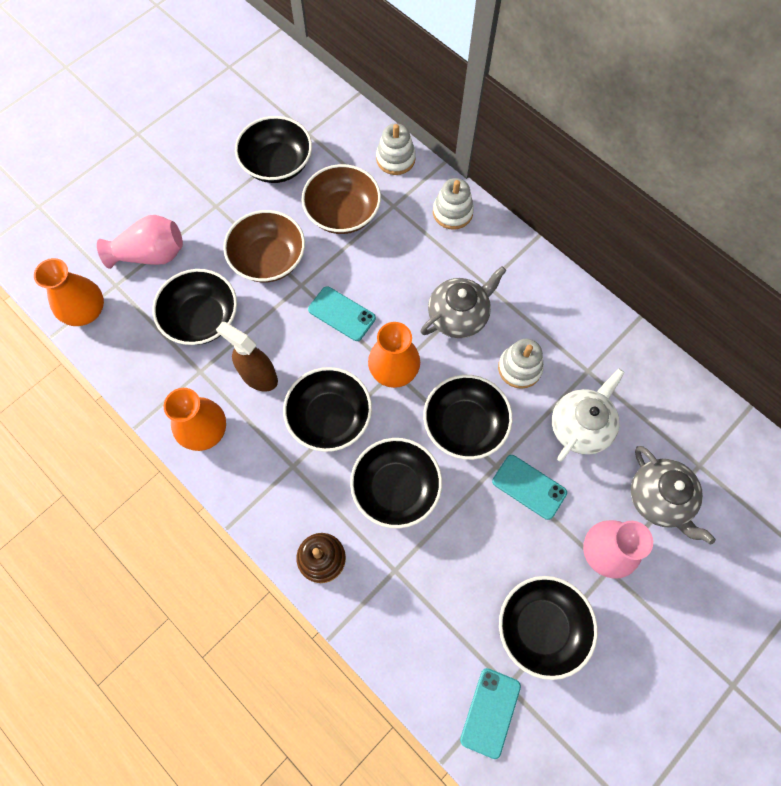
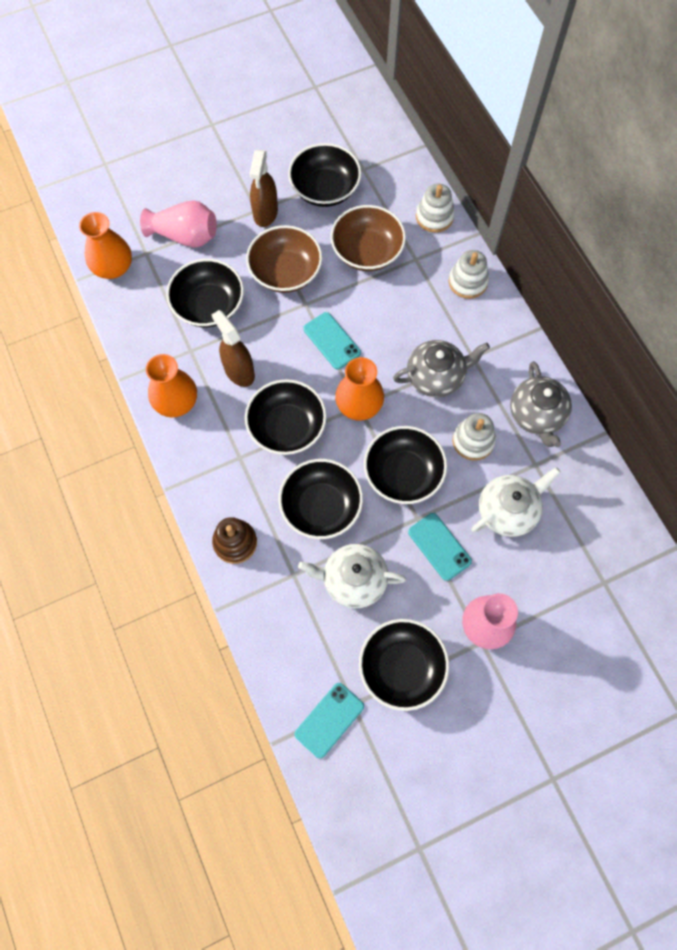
camera: 20 degrees right, 0 degrees up
(225, 206) = (265, 213): none -> brown spray bottle
(457, 553) = (353, 580): none -> white teapot
(659, 499) = (553, 598): grey teapot -> grey teapot (536, 415)

